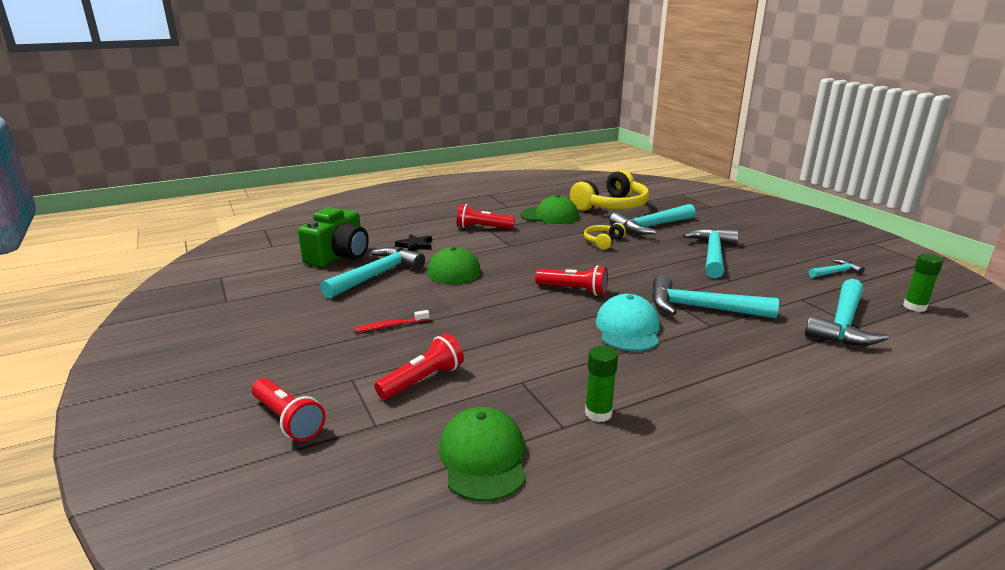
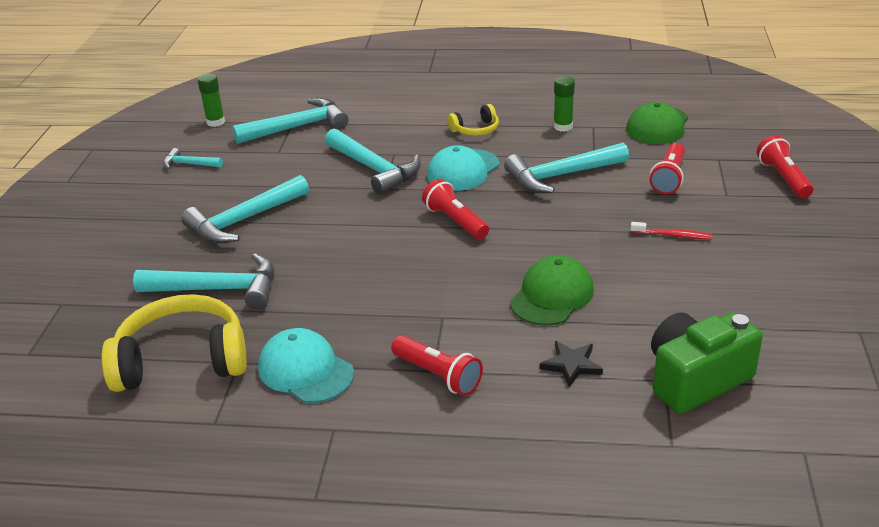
camera: 145 degrees left, 10 degrees up
(377, 275) = (656, 316): turquoise hammer -> turquoise hammer (561, 176)
(422, 380) = (669, 178): red flashlight -> red flashlight turned 60 degrees counterclockwise
(549, 216) = (305, 370): green cap -> turquoise cap
(603, 242) = (321, 282): yellow headphones -> yellow headphones (475, 129)

